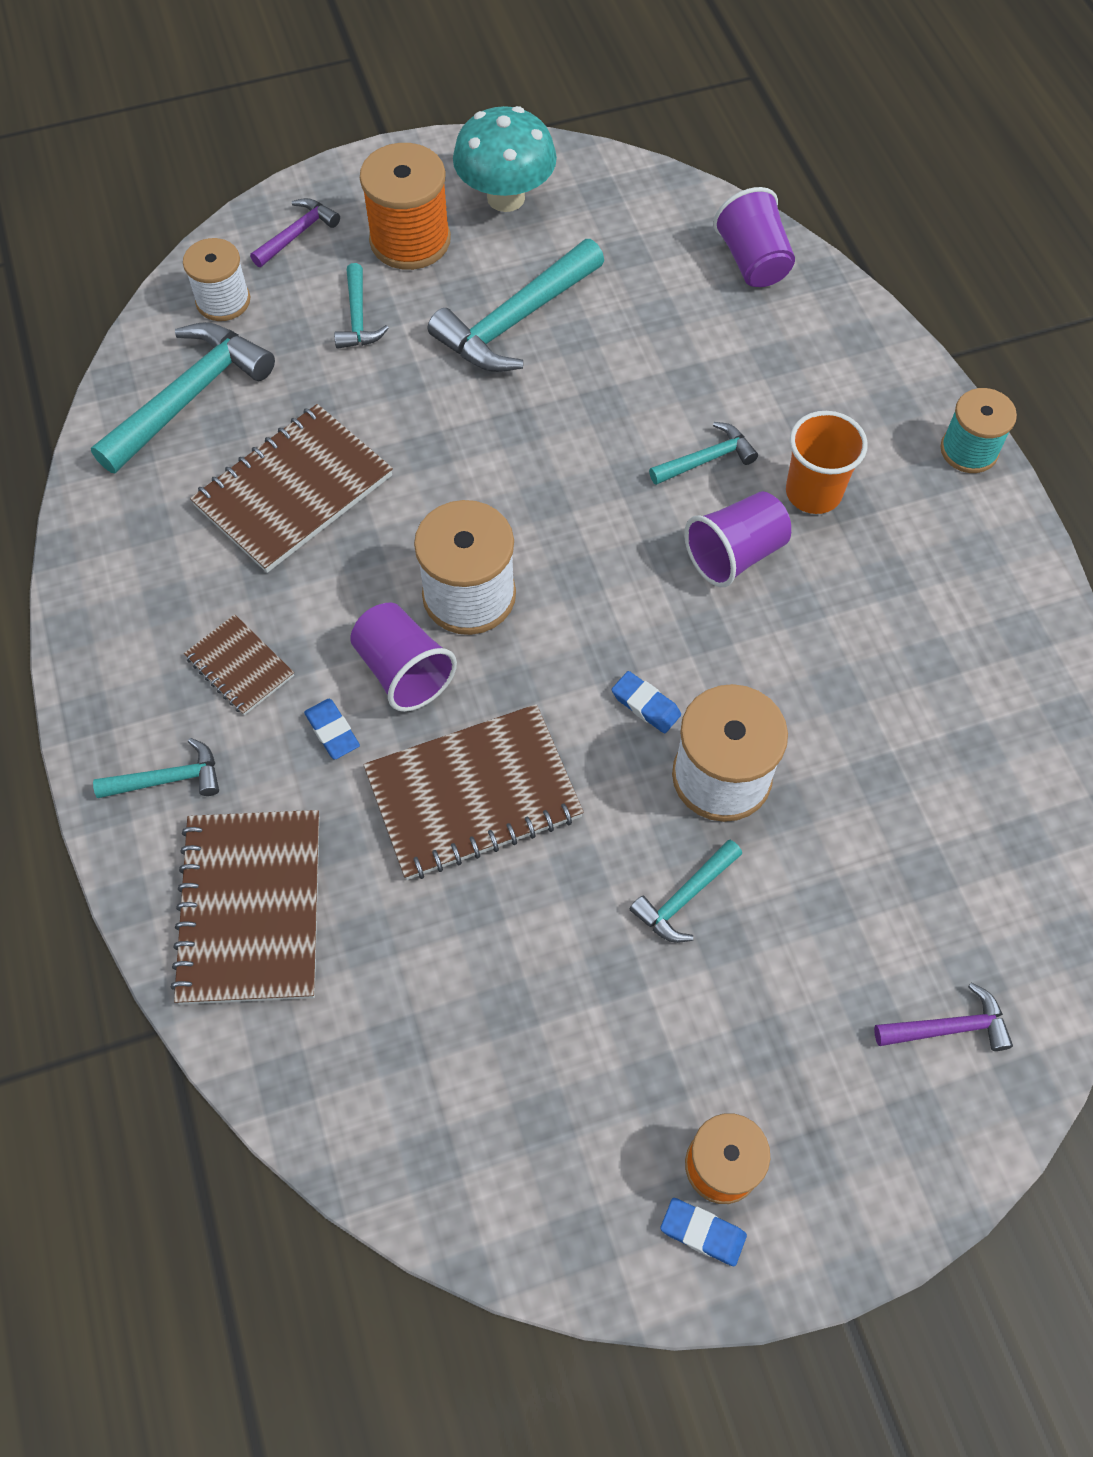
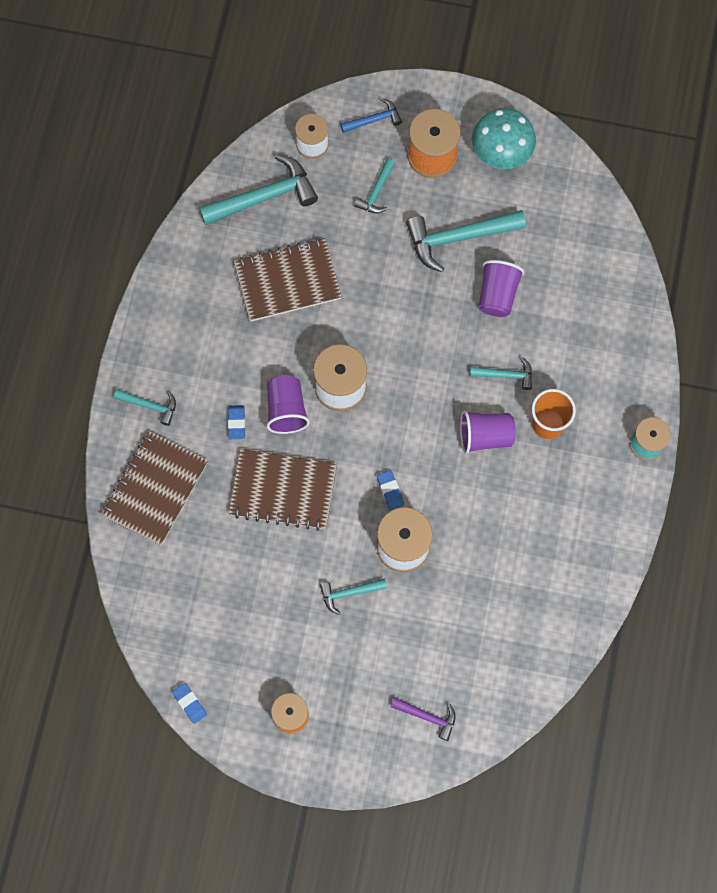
camera: 30 degrees right, 10 degrees up
(240, 666) = (211, 365): brown notebook -> none
(297, 234) = (374, 120): purple hammer -> blue hammer
(702, 1232) = (265, 737): blue eraser -> blue eraser (189, 703)
(752, 261) = (610, 267): purple cup -> purple cup (497, 295)

